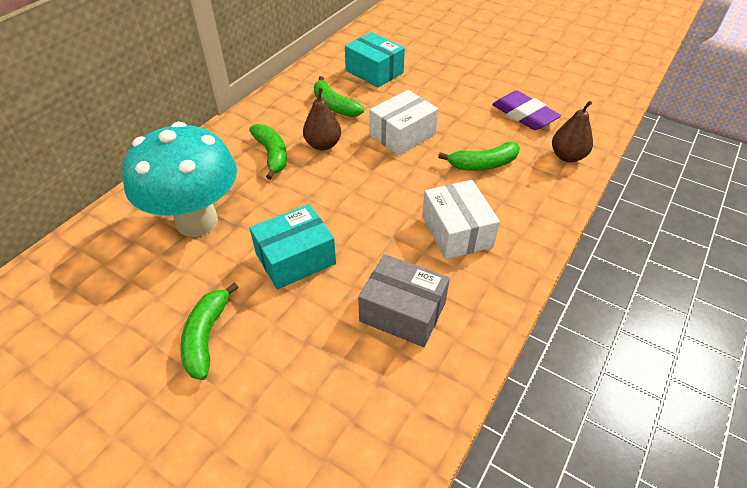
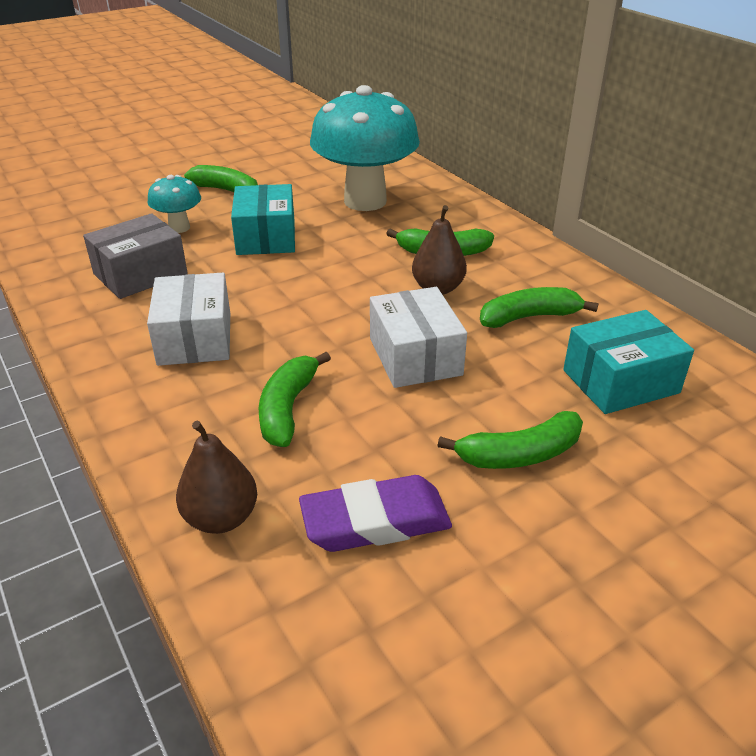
camera: 115 degrees right, 10 degrees down
(307, 332) = (179, 228): none -> turquoise mushroom
(450, 89) = (520, 454): none -> green banana
(456, 231) = (195, 338): white box -> white box turned 75 degrees clockwise

